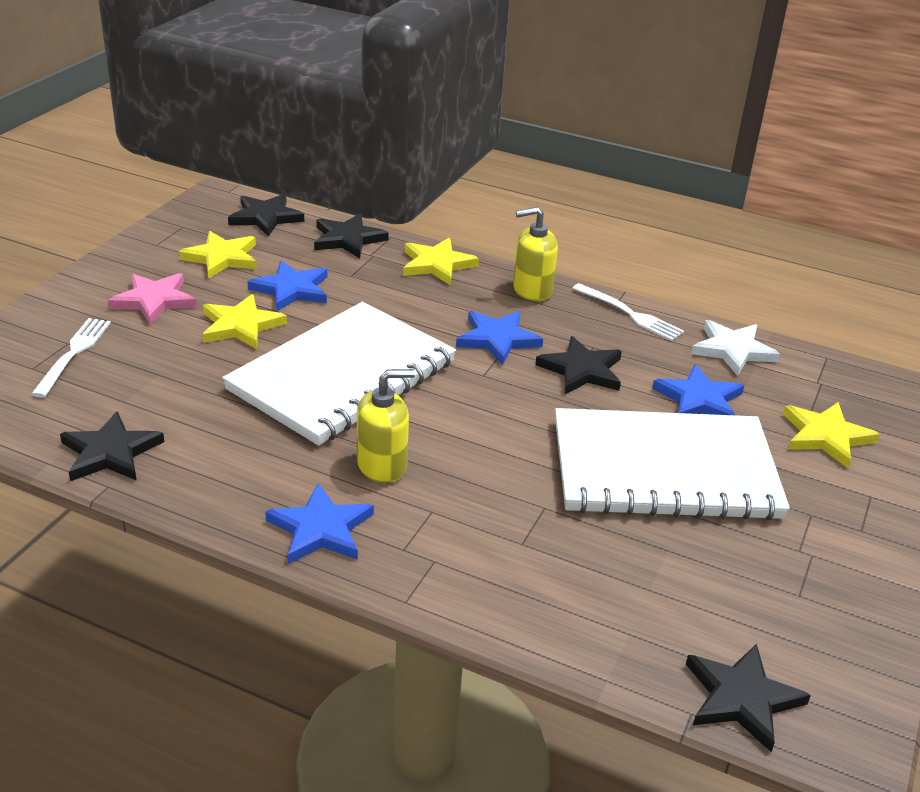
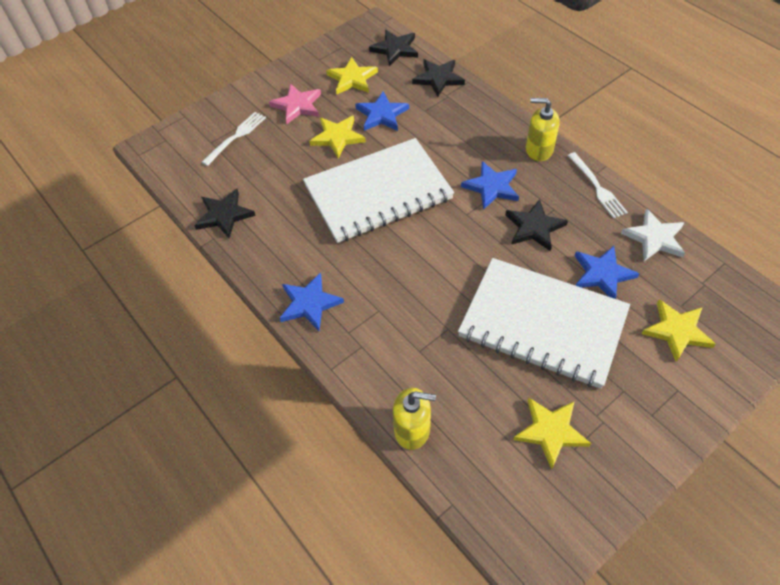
camera: 30 degrees right, 20 degrees up
(382, 465) = (367, 268): yellow soap dispenser -> yellow soap dispenser (412, 429)
(437, 264) = (486, 113): yellow star -> yellow star (550, 431)
(742, 698) = (489, 507): black star -> none

